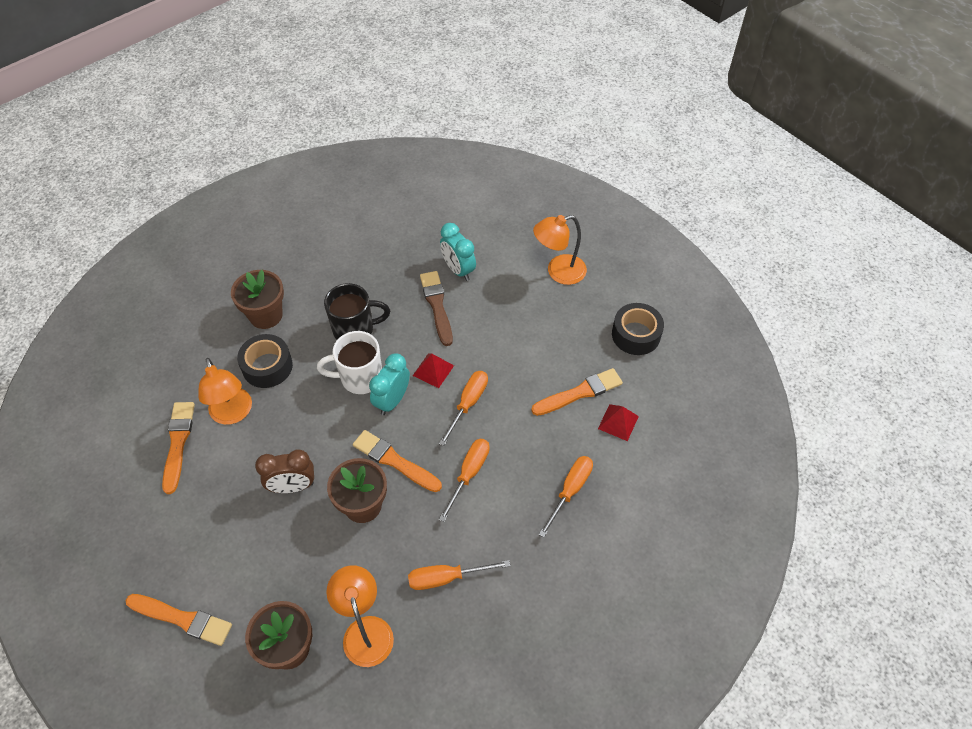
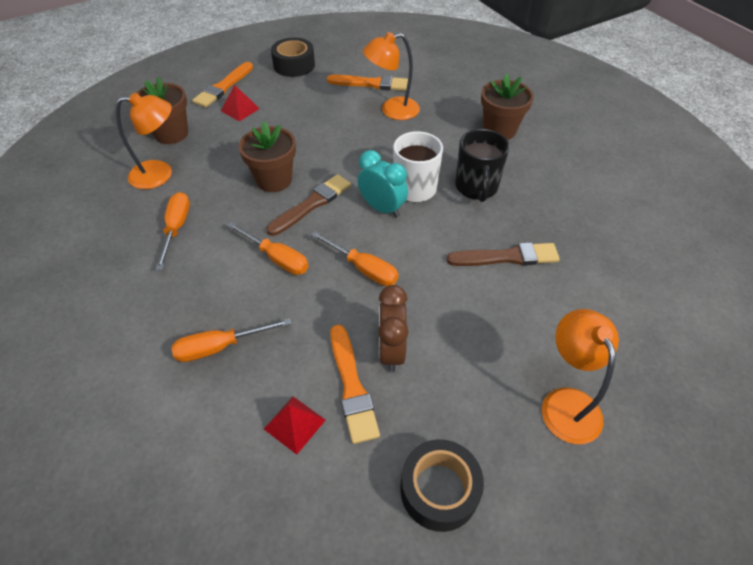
camera: 100 degrees right, 5 degrees down
(267, 366) = (439, 130): black tape -> black tape (294, 65)
(293, 486) = (309, 140): brown clock -> brown clock (391, 351)
(394, 461) = (312, 204): orange brush -> brown brush
(433, 370) = (414, 244): red pyramid -> red pyramid (240, 109)
(458, 270) = (565, 284): turquoise clock -> none
(570, 491) = (220, 347): orange screwdriver -> orange screwdriver turned 120 degrees clockwise

